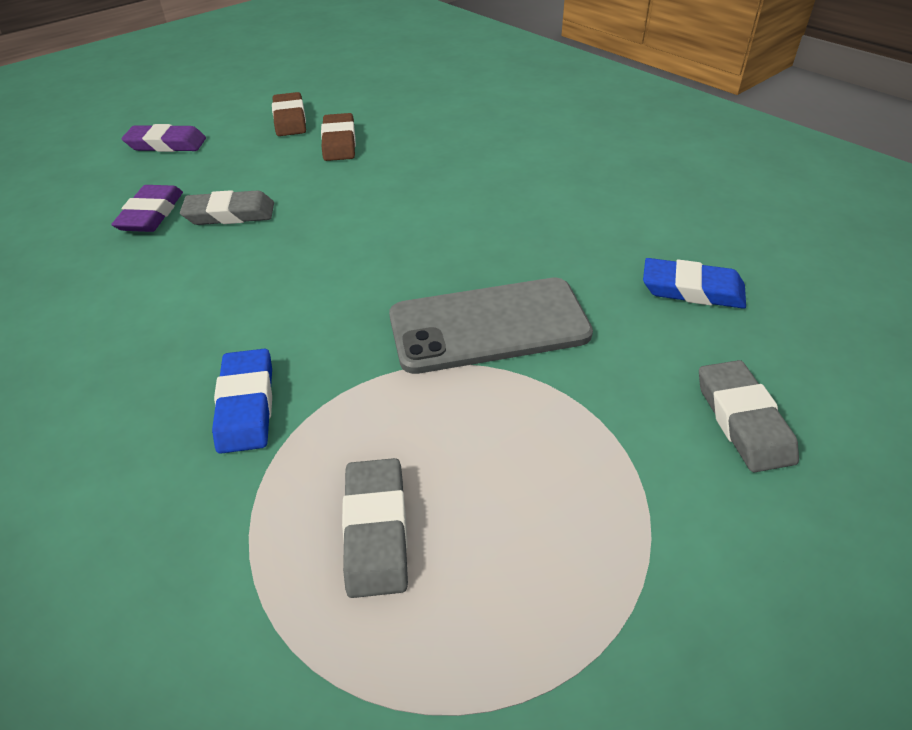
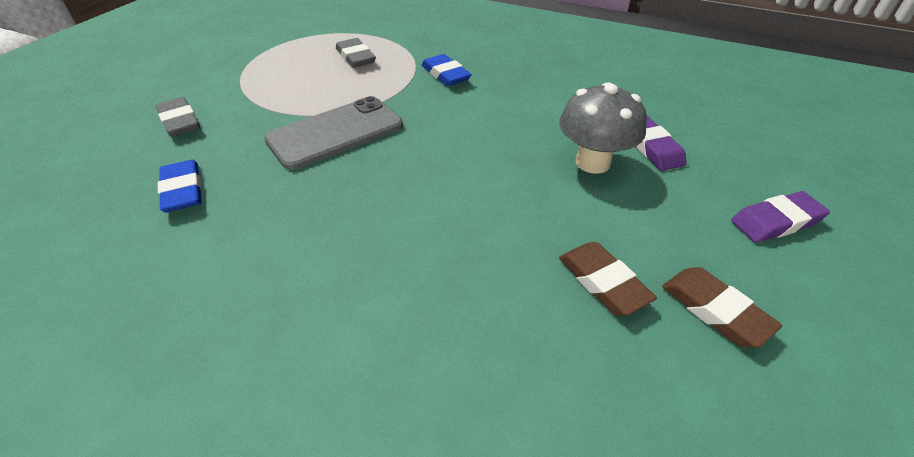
camera: 155 degrees right, 0 degrees up
(230, 214) = (592, 162): grey eraser -> grey mushroom
(692, 289) = (183, 190): blue eraser -> blue eraser turned 75 degrees clockwise

